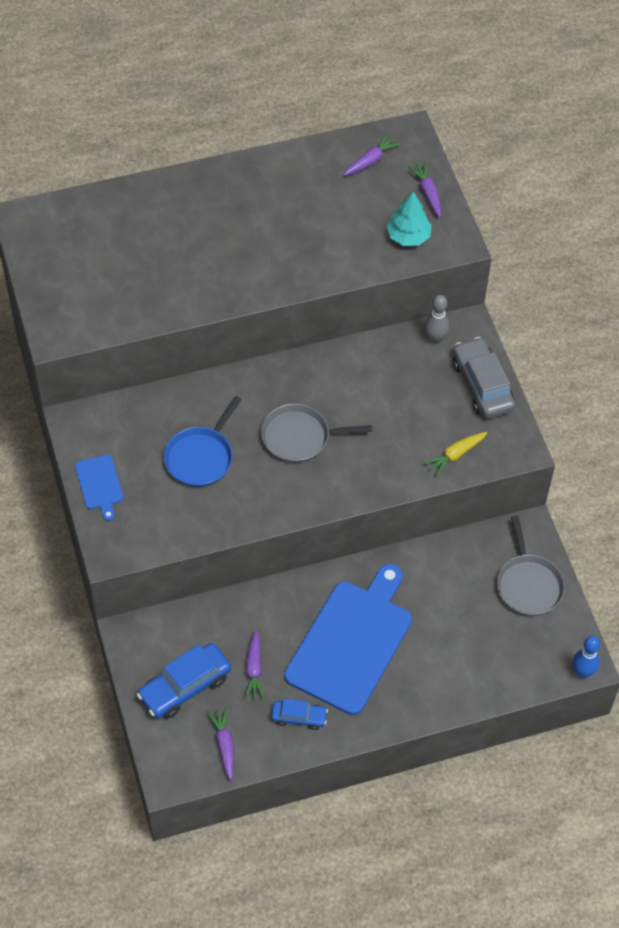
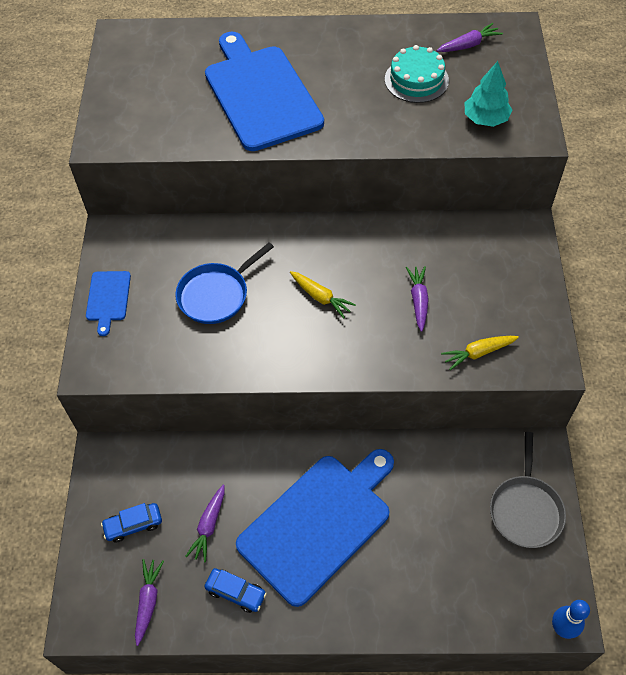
camera: 20 degrees right, 0 degrees up
(185, 686) = (133, 525): blue car -> blue car, size x0.58
(190, 254) = (260, 94): none -> blue cutting board
(299, 437) = (321, 297): grey pan -> yellow carrot
(333, 208) = (416, 80): none -> turquoise cake
(427, 193) = (518, 83): purple carrot -> purple carrot (418, 300)
(435, 339) = (490, 232): grey bowling pin -> none
(482, 385) = (527, 288): grey car -> none

